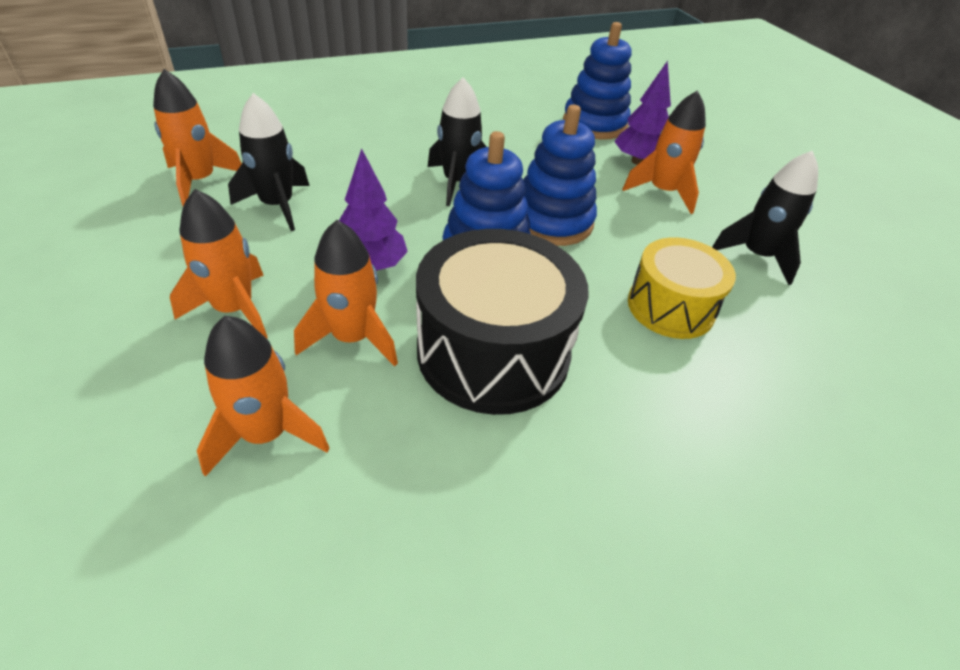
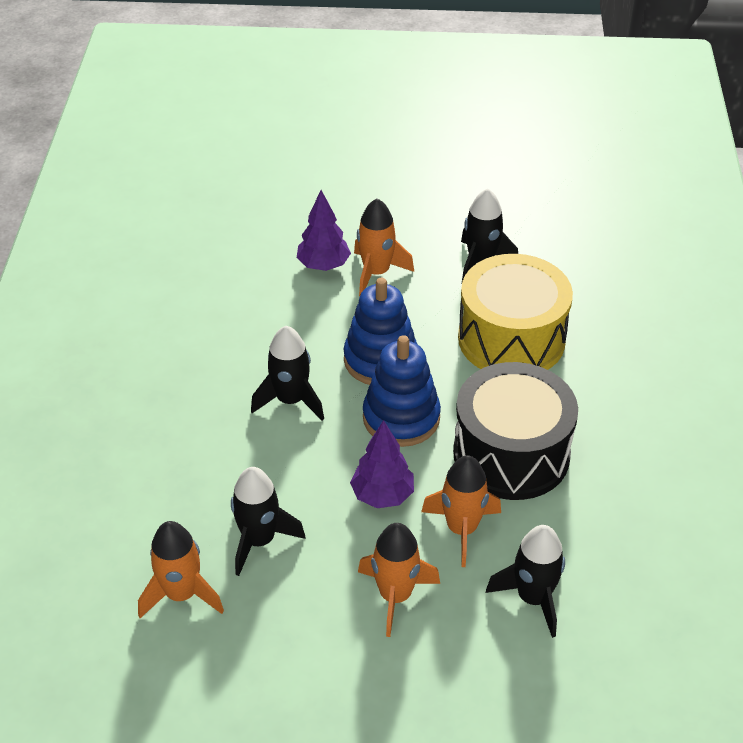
camera: 60 degrees left, 0 degrees up
(266, 434) = (533, 598): orange rocket -> black rocket
(594, 124) = (244, 264): blue stacking toy -> none
(670, 307) = (511, 339): yellow drum -> yellow drum, size x1.59

